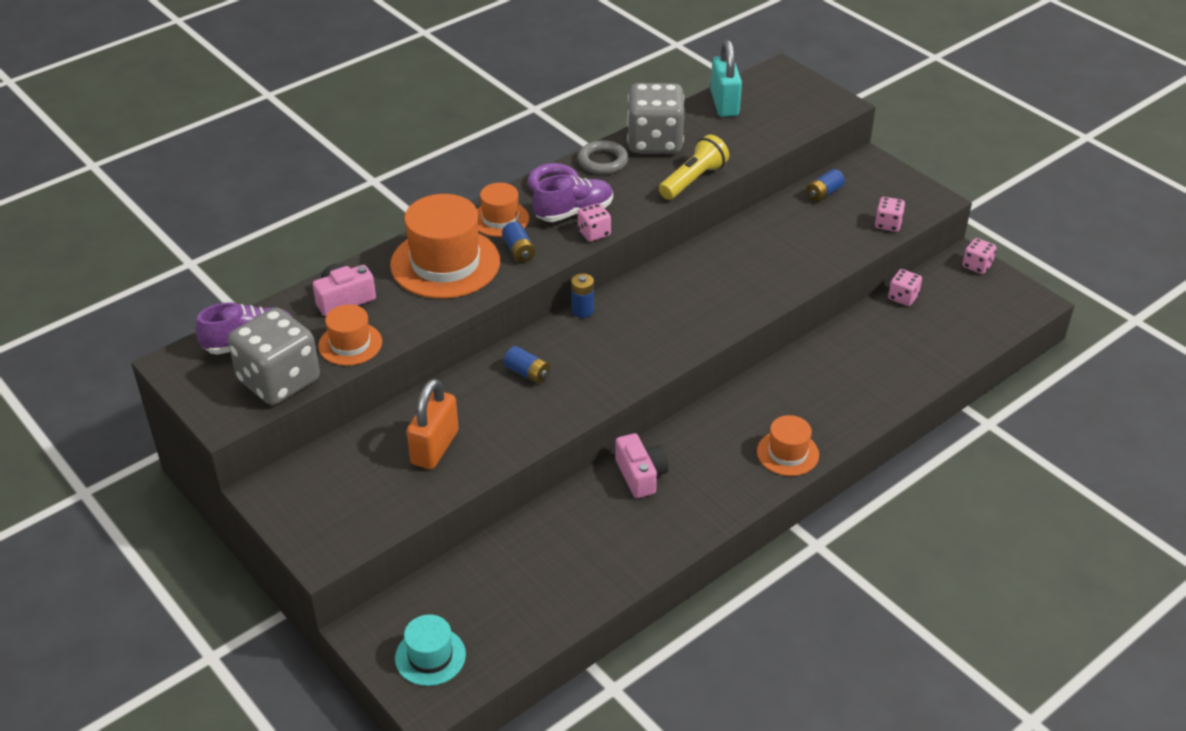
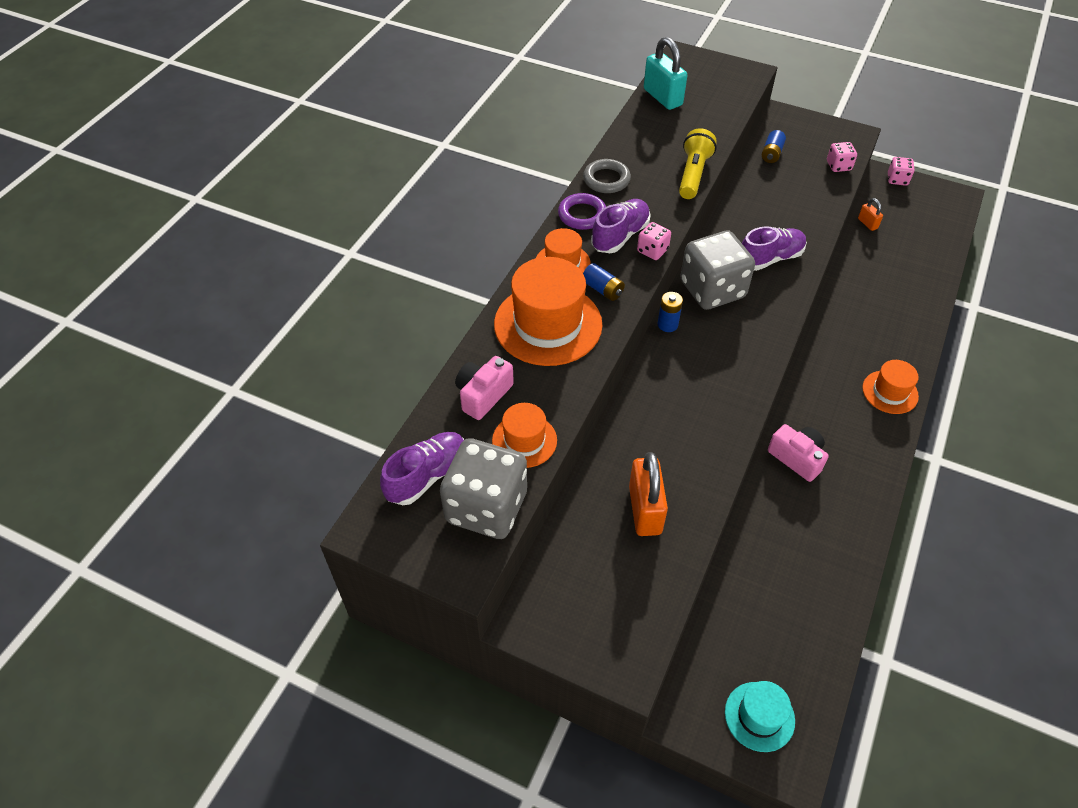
camera: 25 degrees left, 10 degrees up
(527, 373) = (668, 402): blue battery -> none
(655, 142) = (634, 148): grey dice -> grey dice (712, 290)
(735, 286) = (770, 258): none -> purple shoe
(903, 297) = (867, 223): pink dice -> orange padlock

